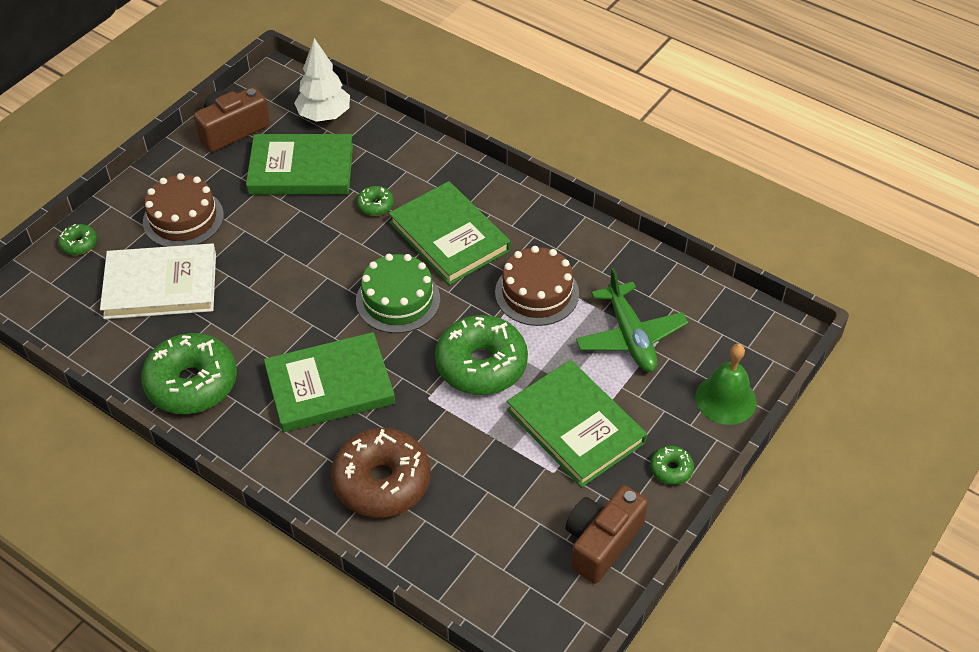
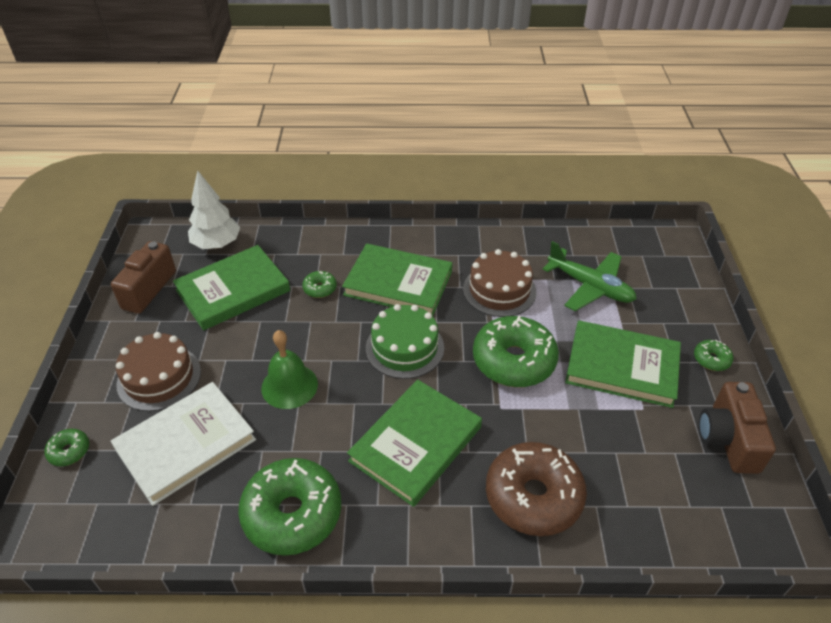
camera: 35 degrees left, 5 degrees down
(725, 399) = (690, 294): green bell -> green bell (289, 386)

